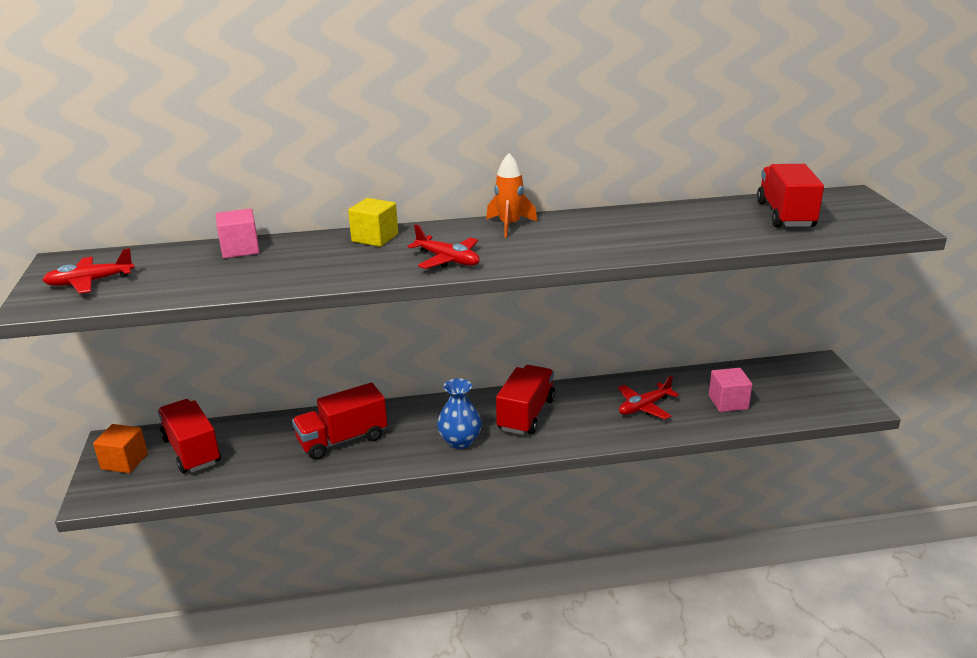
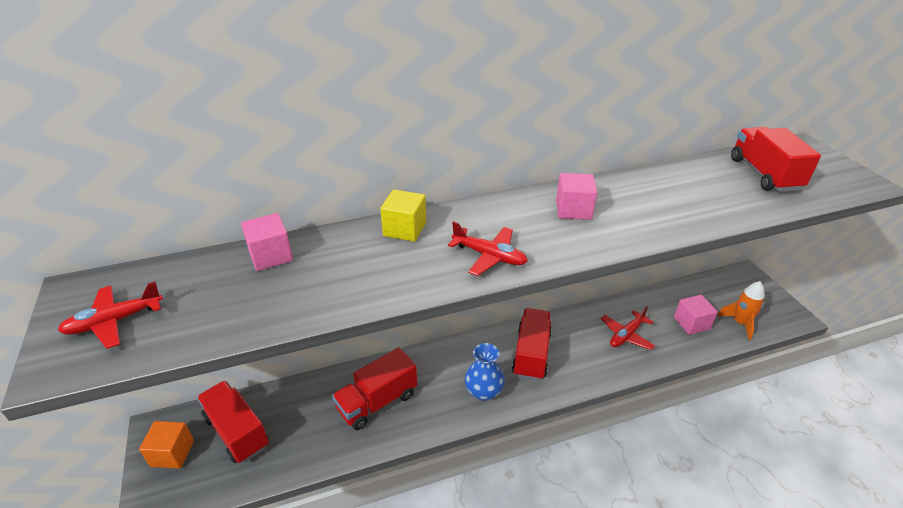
camera: 10 degrees left, 10 degrees up
(509, 225) = (528, 203): orange rocket -> orange rocket (740, 323)
(554, 232) = (573, 210): none -> pink cube

